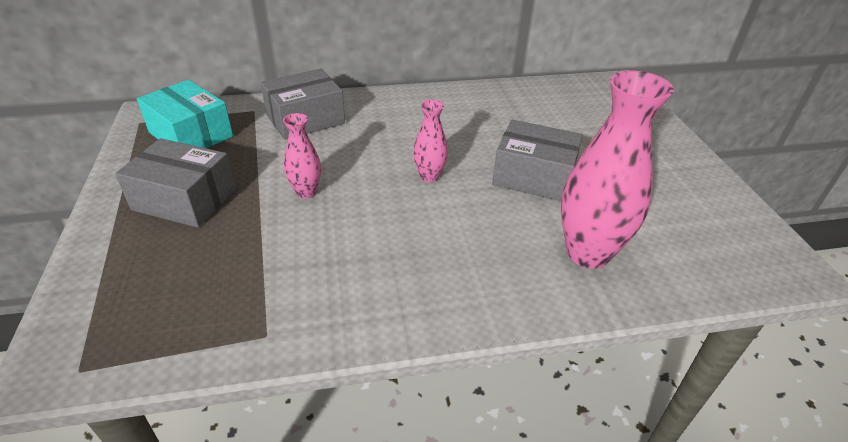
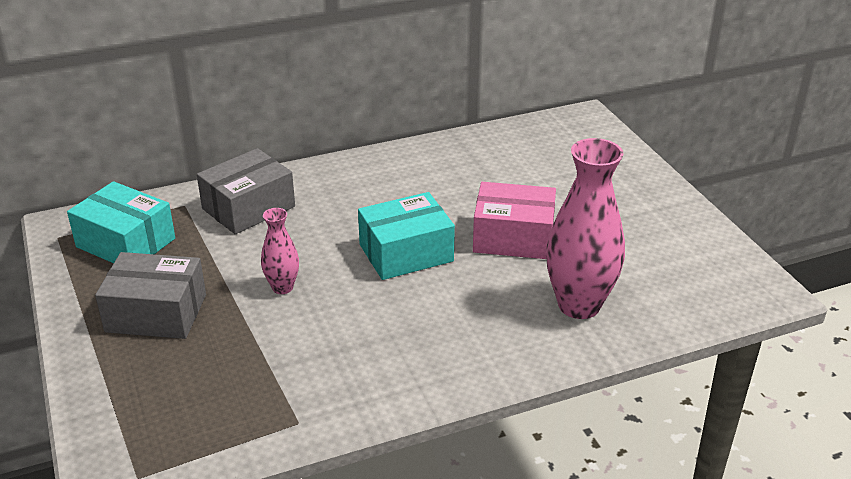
camera: 10 degrees left, 5 degrees down
(429, 176) = (406, 253): pink vase -> turquoise box
(533, 176) = (513, 237): grey box -> pink box

